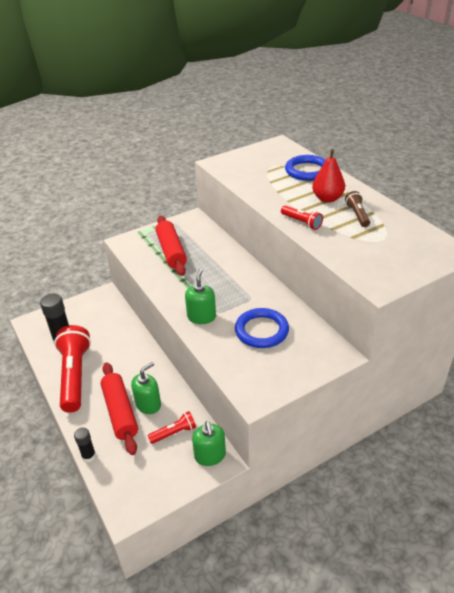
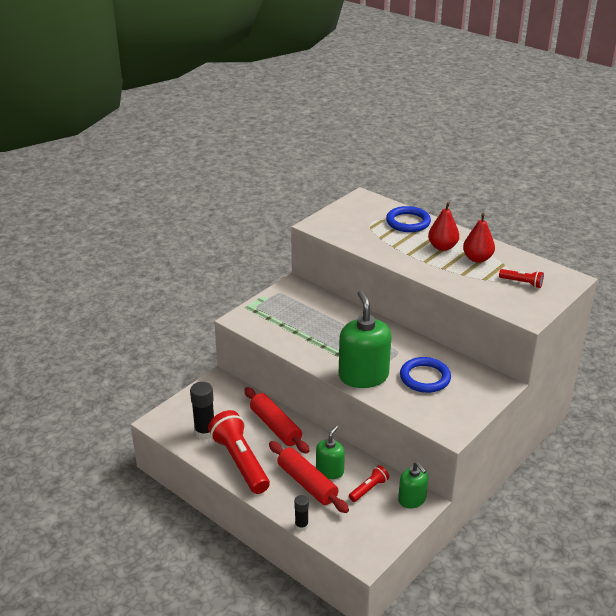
camera: 20 degrees left, 5 degrees down
(171, 251) = (294, 321): red rolling pin -> red rolling pin (275, 426)
(201, 317) = (363, 376): green soap dispenser -> green soap dispenser, size x1.79
(301, 222) = (433, 272): red flashlight -> red flashlight (522, 283)
(357, 215) = (477, 259): brown flashlight -> red pear

